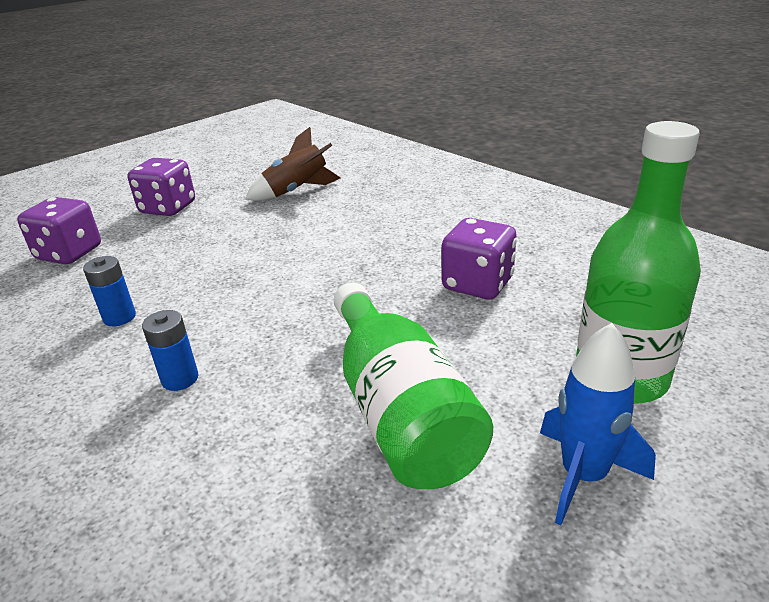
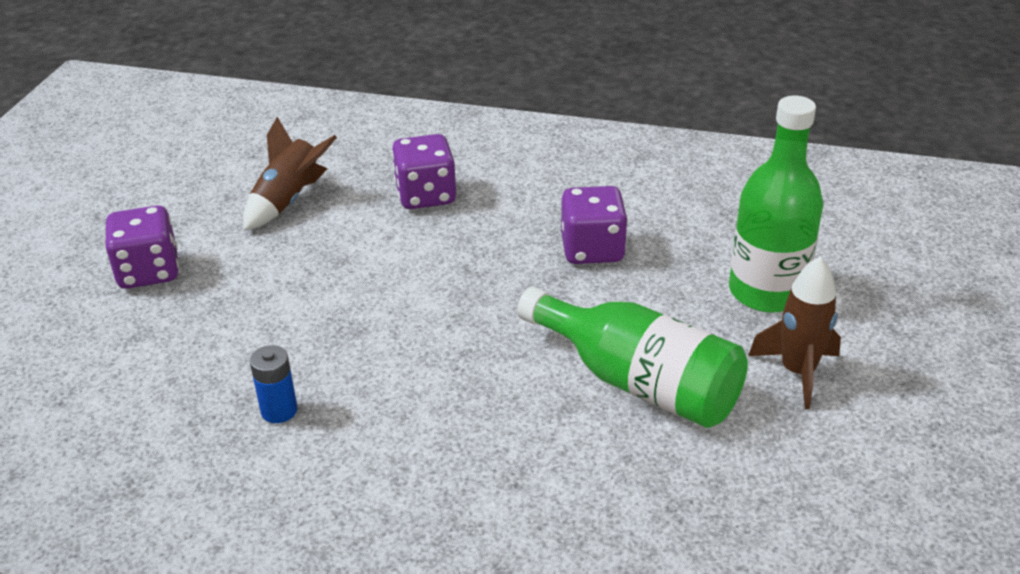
camera: 35 degrees left, 5 degrees up
(69, 253) = (101, 369): purple dice -> purple dice (426, 195)
(180, 379) = (424, 437): blue battery -> none
(583, 475) = (797, 372): blue rocket -> brown rocket

